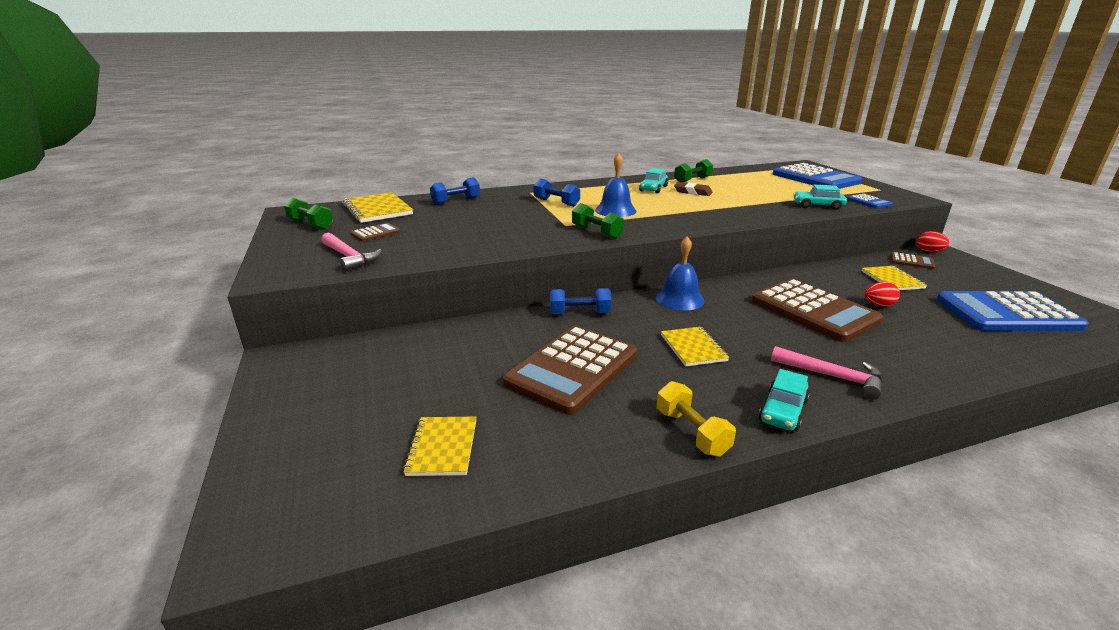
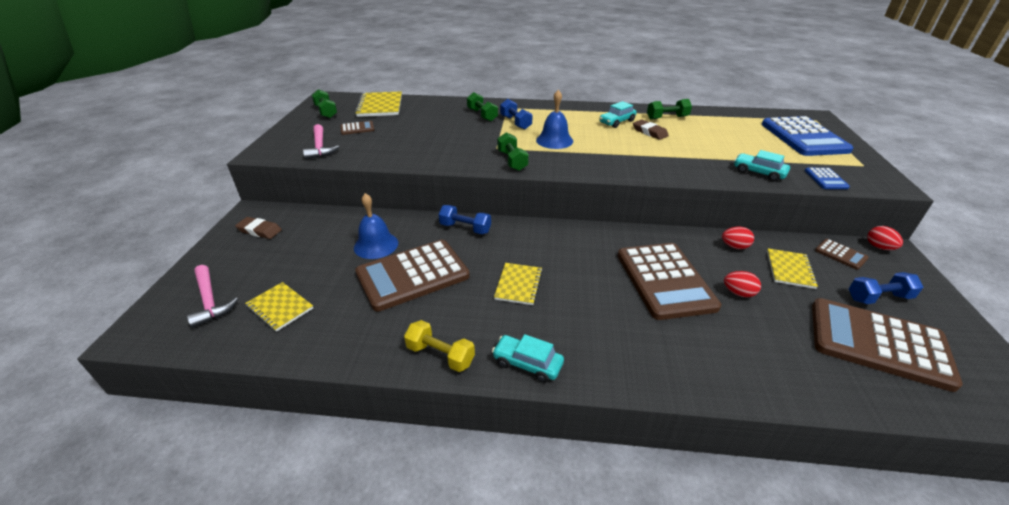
camera: 25 degrees right, 10 degrees up
(314, 375) = (259, 230): none -> brown eraser
(442, 447) = (280, 307): yellow notebook -> yellow notebook turned 75 degrees counterclockwise
(456, 201) = (442, 107): blue dumbbell -> blue dumbbell (878, 297)
(512, 201) = (482, 115): none -> green dumbbell
(679, 299) = (557, 236): blue bell -> blue bell (376, 245)
(691, 432) = (440, 355): yellow dumbbell -> yellow dumbbell turned 60 degrees counterclockwise
(782, 411) = (527, 363): turquoise car -> turquoise car turned 60 degrees clockwise
(832, 376) = (605, 348): pink hammer -> pink hammer (210, 301)
(834, 273) = (734, 246): none -> red egg
(1007, 313) = (878, 343): blue calculator -> brown calculator

